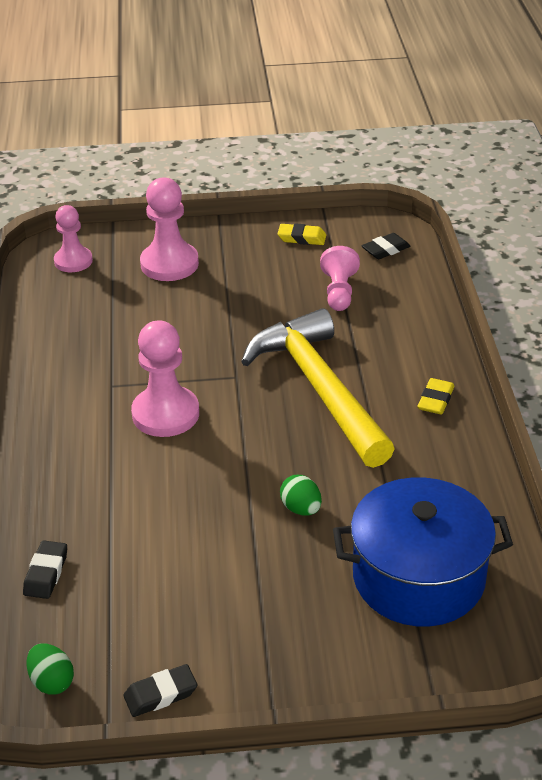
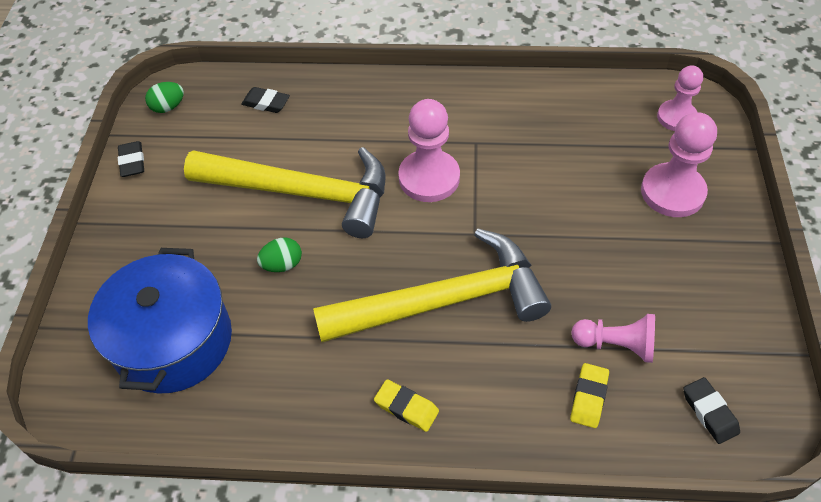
camera: 100 degrees right, 15 degrees up
(197, 510) = (303, 193): none -> yellow hammer
(302, 238) = (732, 321): yellow eraser -> yellow eraser (589, 397)

